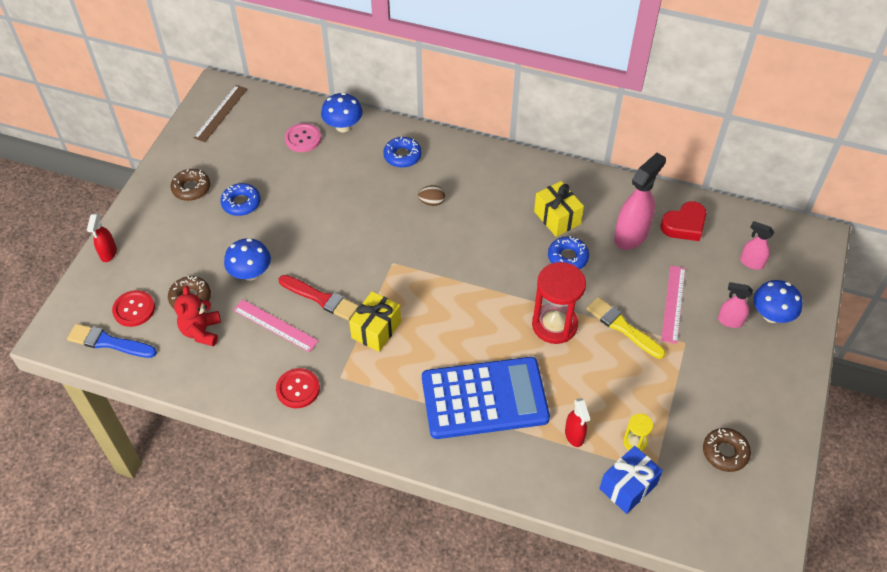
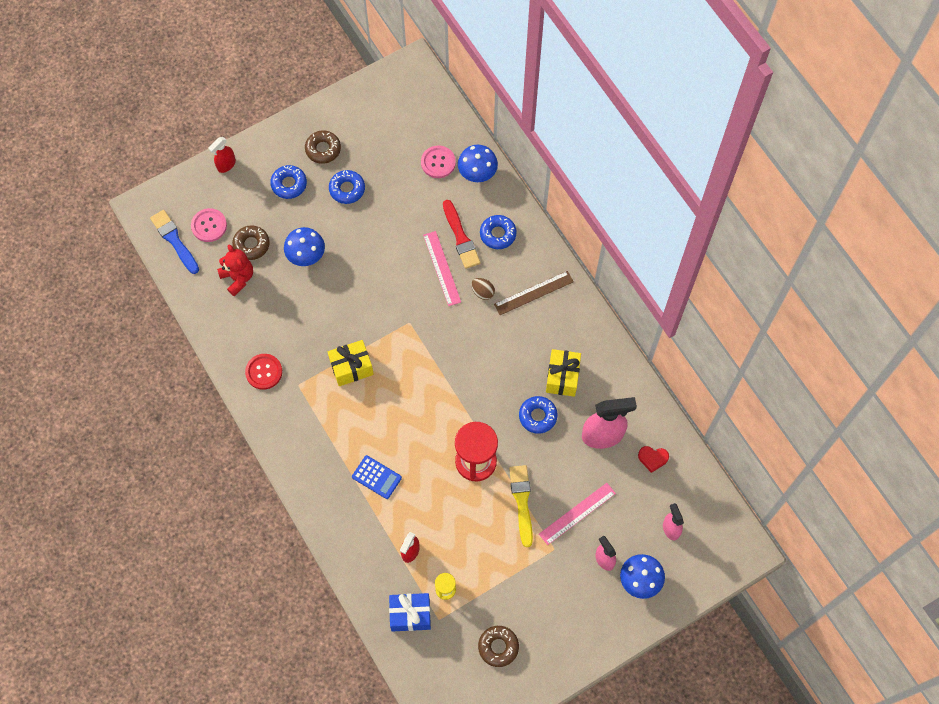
camera: 40 degrees right, 15 degrees up
(134, 309) = (209, 226): red button -> pink button
(183, 231) = (289, 184): none -> blue donut
(201, 331) = (238, 278): red teddy bear -> red teddy bear turned 105 degrees clockwise
(220, 113) = (397, 93): brown ruler -> brown ruler (533, 293)
(275, 325) = (288, 311): pink ruler -> pink ruler (441, 268)
(320, 298) = (336, 313): red brush -> red brush (460, 237)
(484, 398) = (376, 477): blue calculator -> blue calculator, size x0.42
(684, 225) = (652, 459): red heart -> red heart, size x0.64

